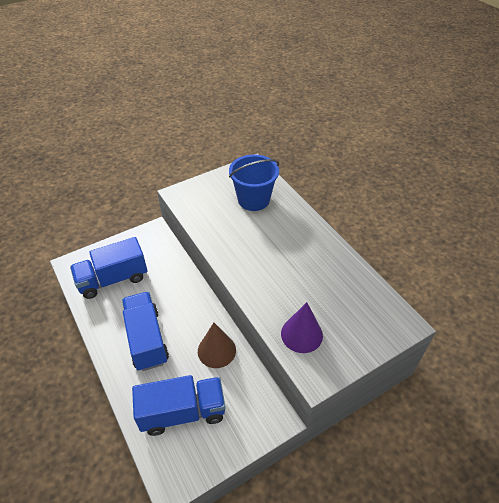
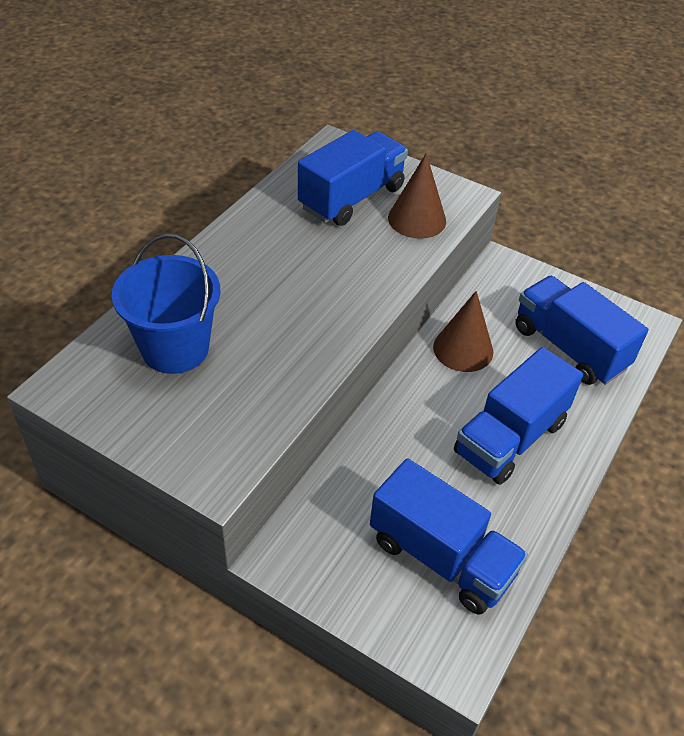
camera: 120 degrees left, 0 degrees up
(301, 334) = (417, 219): purple cone -> brown cone
(338, 308) = (351, 198): none -> blue truck

